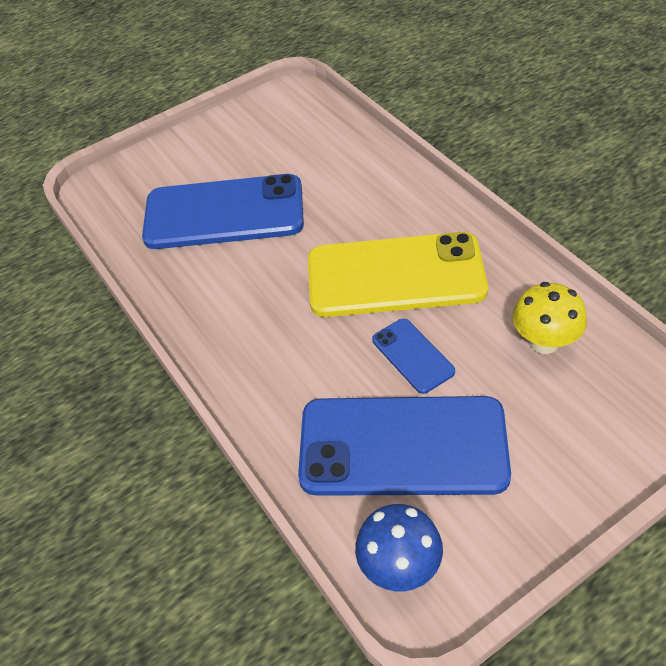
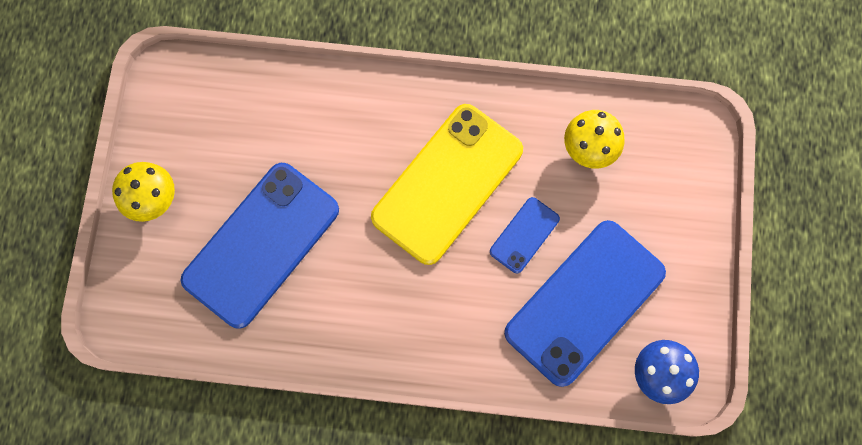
camera: 55 degrees left, 25 degrees up
(199, 144) = (153, 200): none -> yellow mushroom
(412, 356) = (524, 235): blue phone -> blue phone turned 60 degrees counterclockwise

